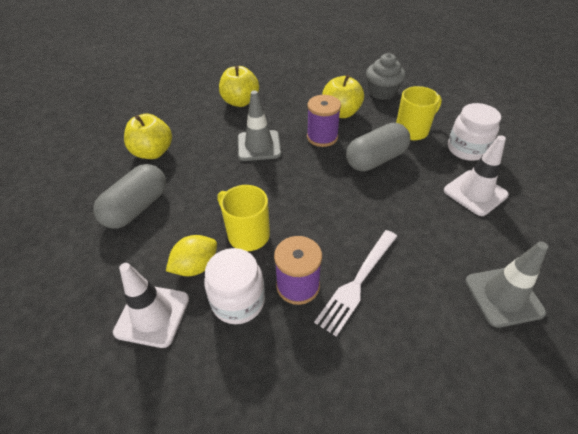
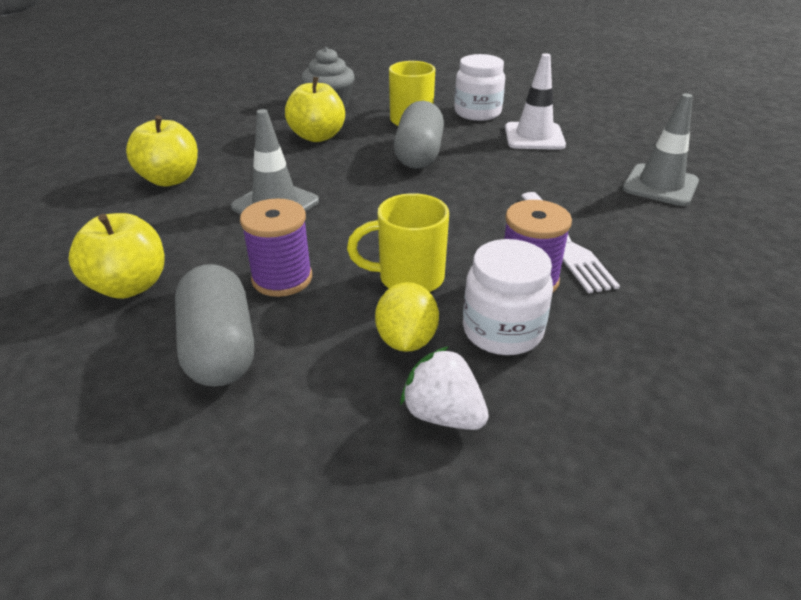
camera: 50 degrees left, 10 degrees down
(152, 315) = (443, 414): white traffic cone -> white strawberry
(322, 137) = (334, 163): purple spool -> purple spool (282, 278)

